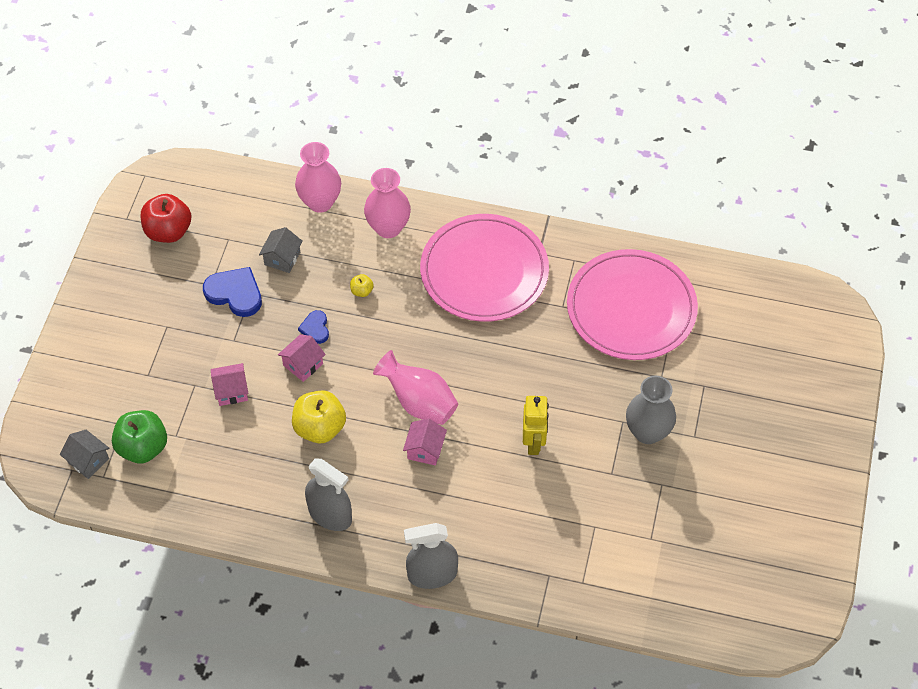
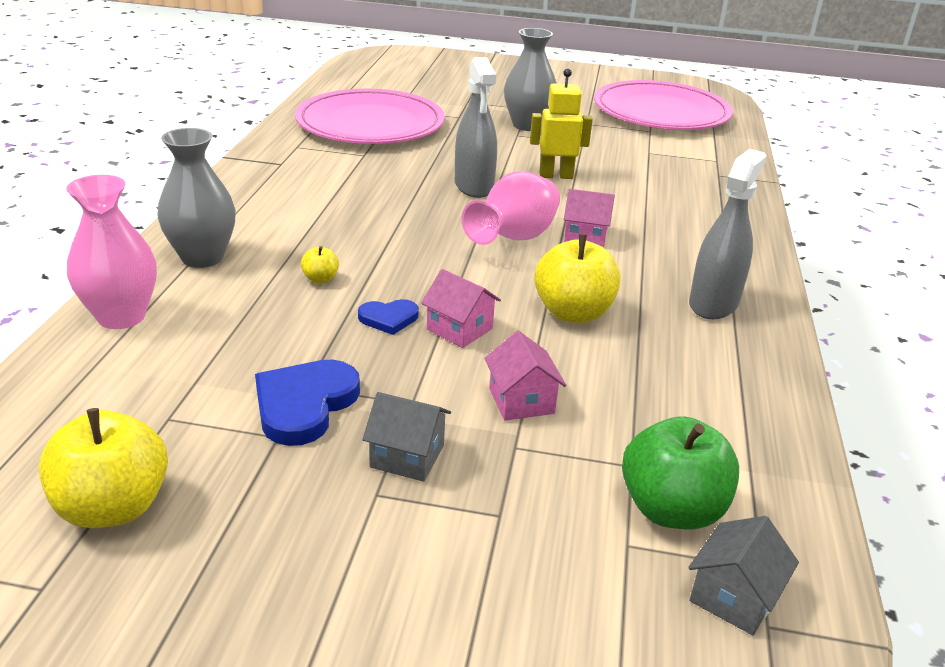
camera: 95 degrees left, 25 degrees down
(168, 231) = (113, 507): red apple -> yellow apple
(282, 258) = (235, 353): grey house -> grey house (407, 456)
(388, 228) = (202, 257): pink vase -> grey vase
(432, 574) = (758, 235): grey spray bottle -> grey spray bottle (474, 186)
(484, 271) = (302, 194): pink plate -> pink plate (661, 112)

